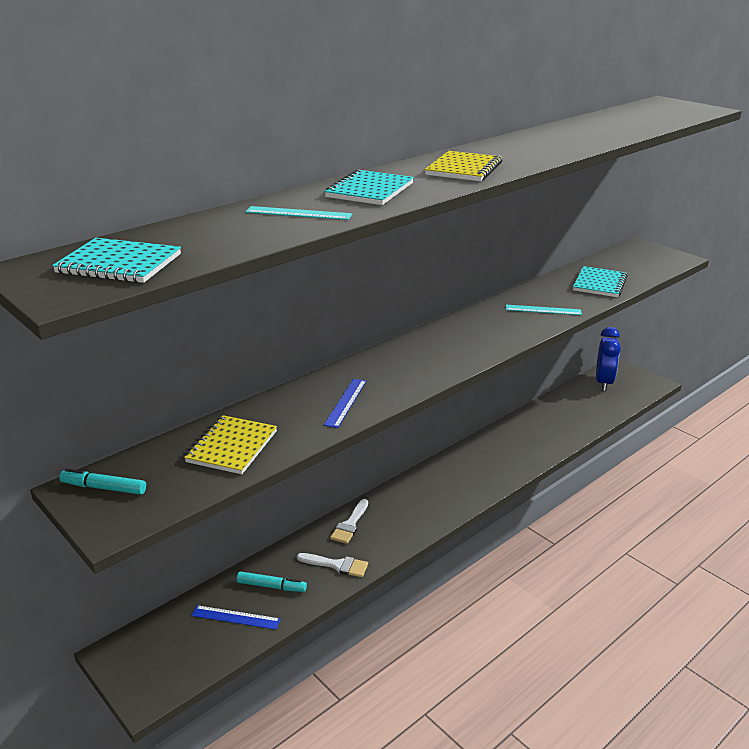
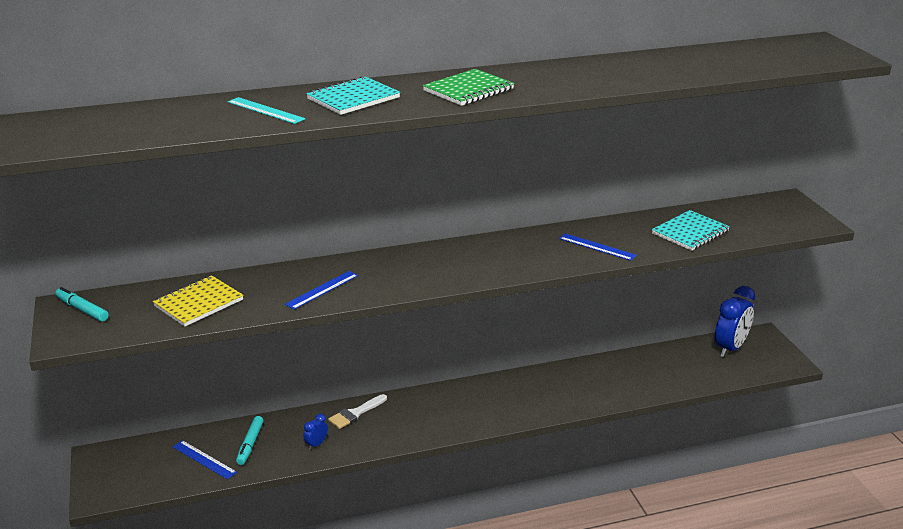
camera: 25 degrees right, 0 degrees up
(119, 264) = (83, 130): turquoise notebook -> none
(271, 586) = (250, 444): turquoise marker -> turquoise marker turned 60 degrees clockwise
(337, 565) = (316, 444): white brush -> blue clock
(464, 169) = (468, 90): yellow notebook -> green notebook
(543, 310) = (597, 247): turquoise ruler -> blue ruler

